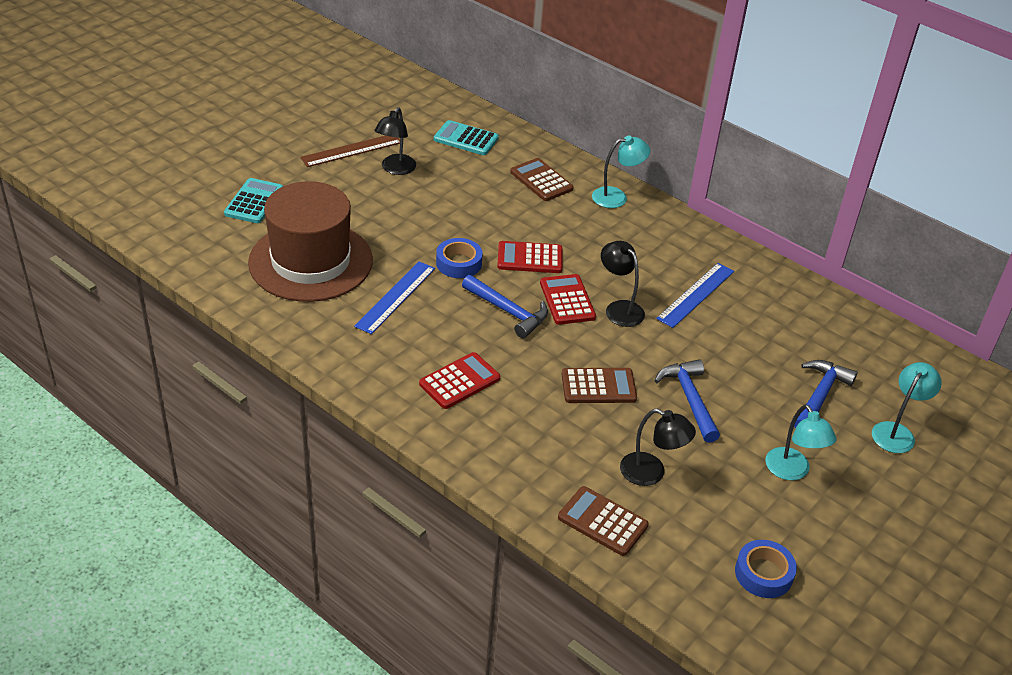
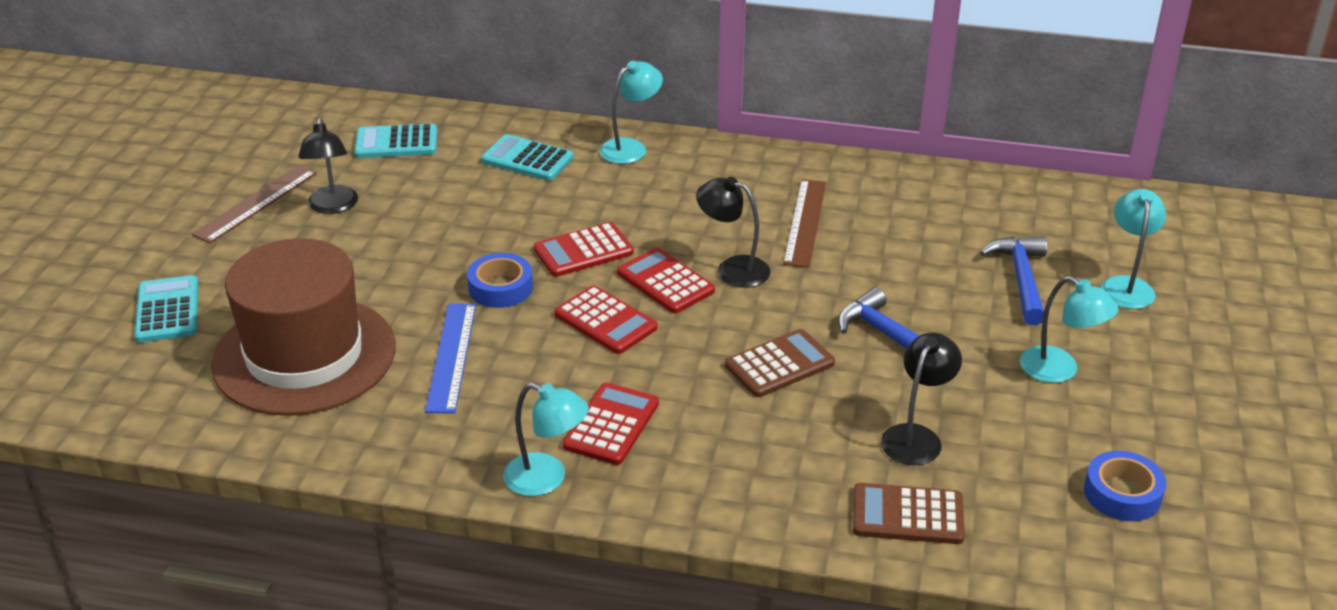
camera: 25 degrees left, 5 degrees down
(395, 399) = (547, 479): none -> turquoise lamp
(508, 311) = (605, 321): blue hammer -> red calculator
(541, 180) = (527, 159): brown calculator -> turquoise calculator
(651, 473) = (916, 436): black lamp -> black lamp turned 60 degrees counterclockwise
(696, 295) = (805, 222): blue ruler -> brown ruler

